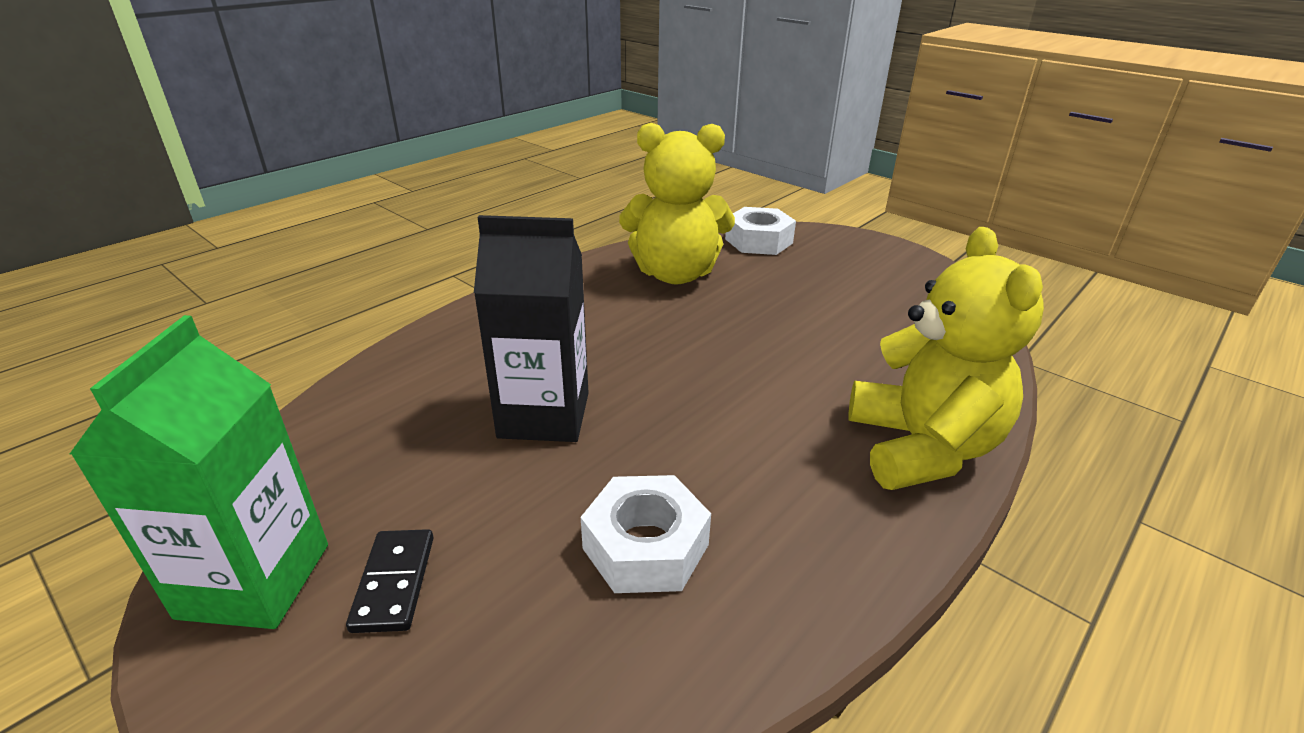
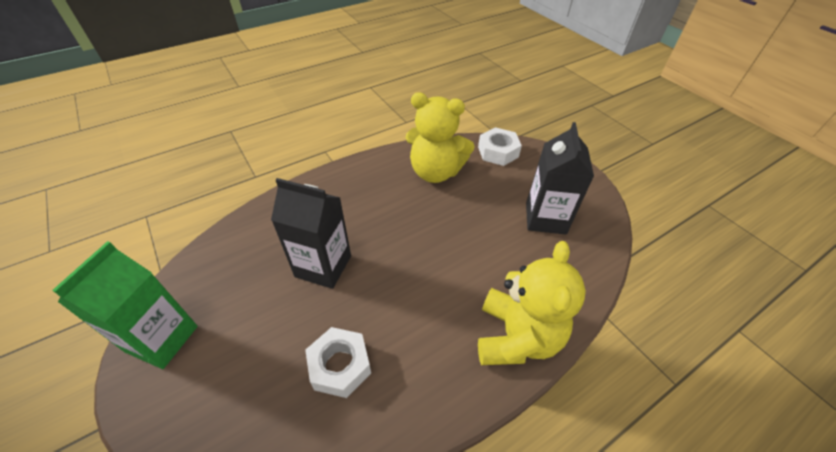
camera: 15 degrees right, 15 degrees up
(394, 583) = (219, 356): black domino -> none
(874, 303) = (545, 218): none -> black carton

